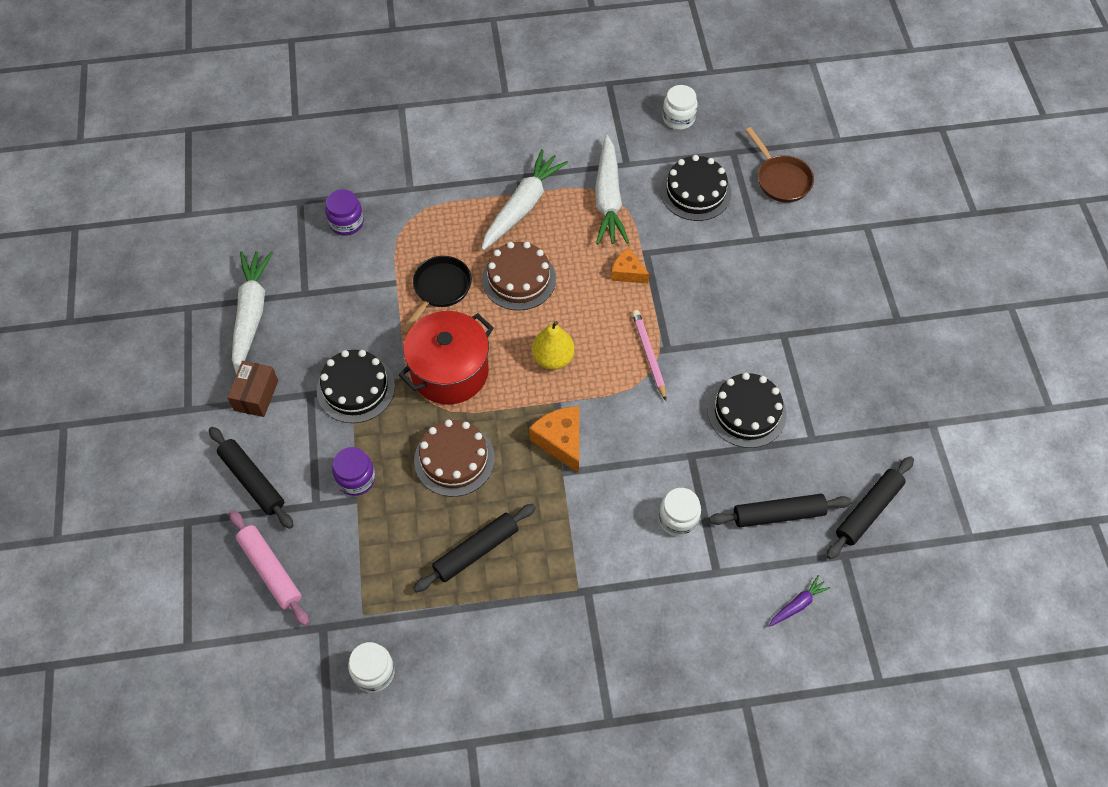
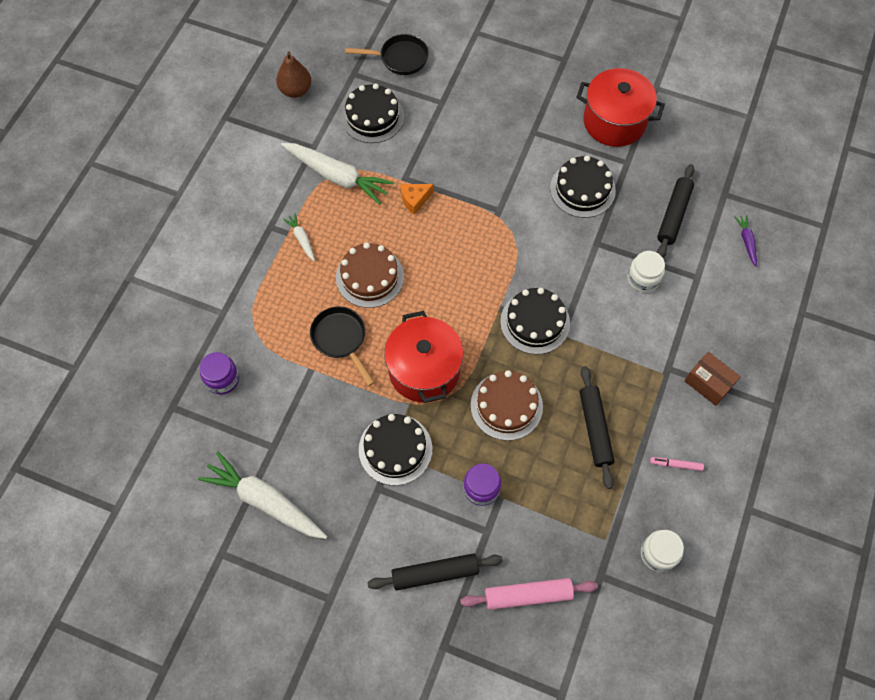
camera: 60 degrees left, 5 degrees up
(256, 395) = (352, 533): brown box -> brown box (708, 383)
(480, 647) = (676, 465): none -> pink marker
(522, 206) = (302, 239): white carrot -> white carrot, size x0.46
(553, 358) = (459, 290): yellow pear -> none
(561, 441) = (535, 322): orange cheese -> black cake
(649, 354) = (496, 224): pink pencil -> none
(678, 118) = (295, 90): white jar -> brown pear
(781, 179) = (400, 58): brown pan -> black pan
(855, 403) = (614, 122): none -> red pot
(868, 511) = (700, 161): black rolling pin -> none

